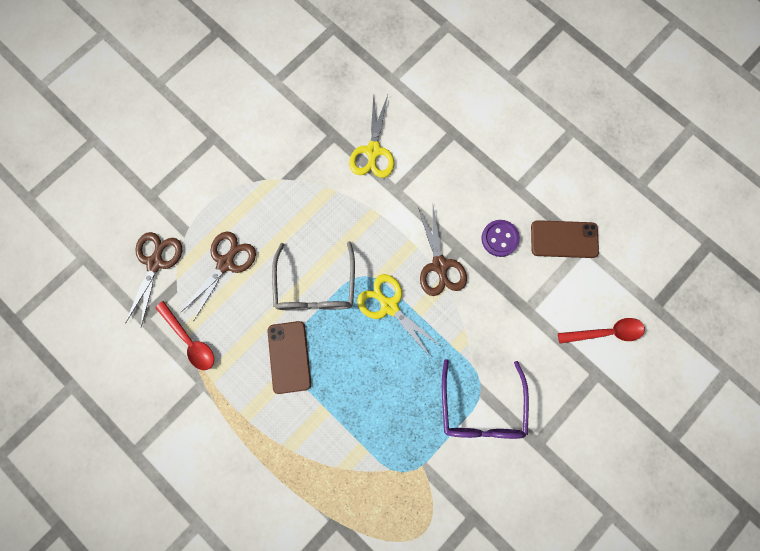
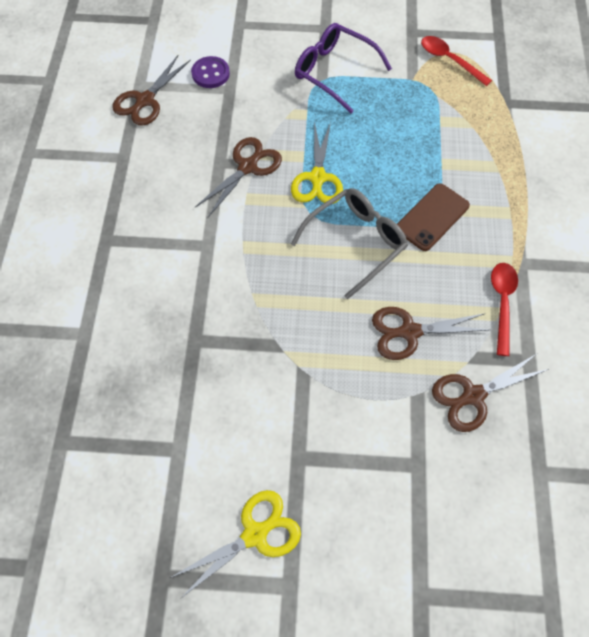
camera: 130 degrees left, 15 degrees down
(373, 151) = (182, 292): yellow scissors -> yellow scissors (255, 534)
(481, 408) = (334, 72): purple glasses -> purple glasses turned 105 degrees counterclockwise
(499, 238) = (184, 142): purple button -> purple button (210, 74)
(564, 239) = (145, 101): brown phone -> brown scissors
(605, 332) = (202, 36): red spoon -> red spoon (449, 60)

